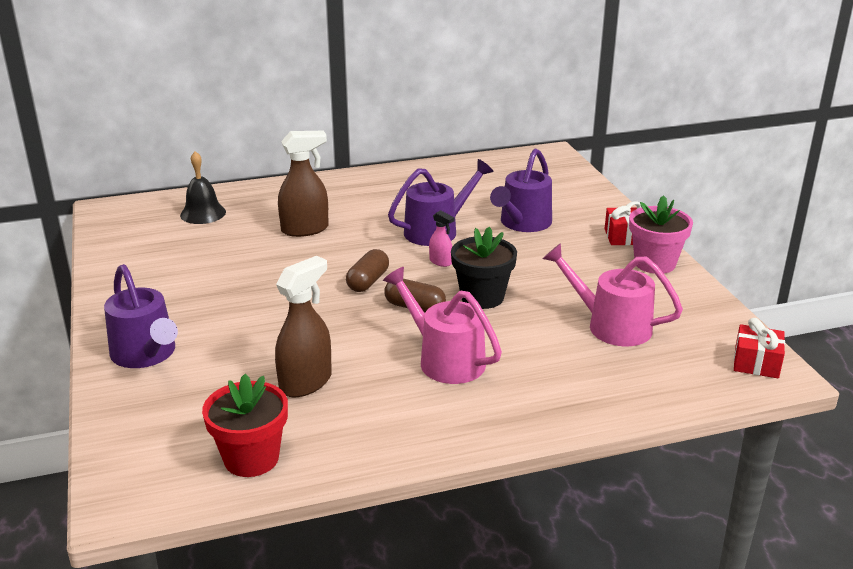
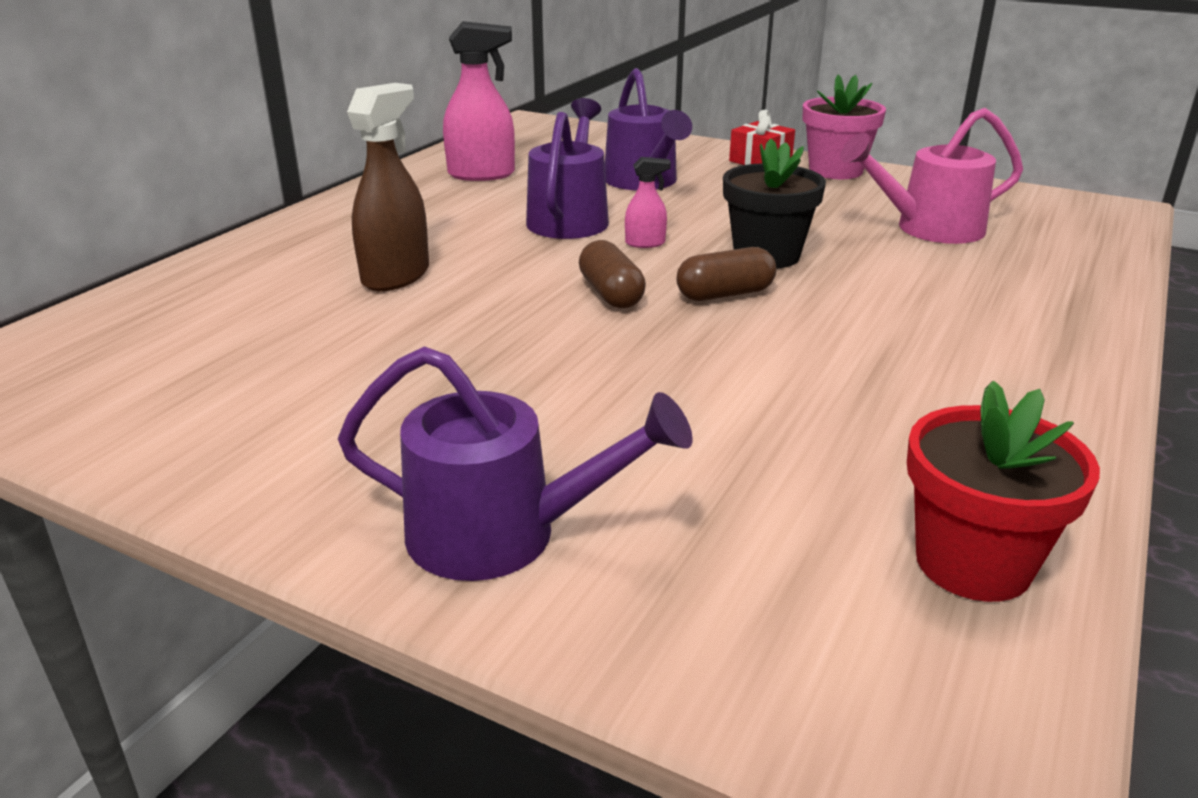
camera: 45 degrees left, 0 degrees up
(203, 213) = (179, 317): black bell -> none
(306, 382) = (805, 432): brown spray bottle -> none
(444, 359) = (877, 326): pink watering can -> none
(451, 184) = (482, 174): none -> pink spray bottle
(756, 363) = (1086, 208): red gift -> none

